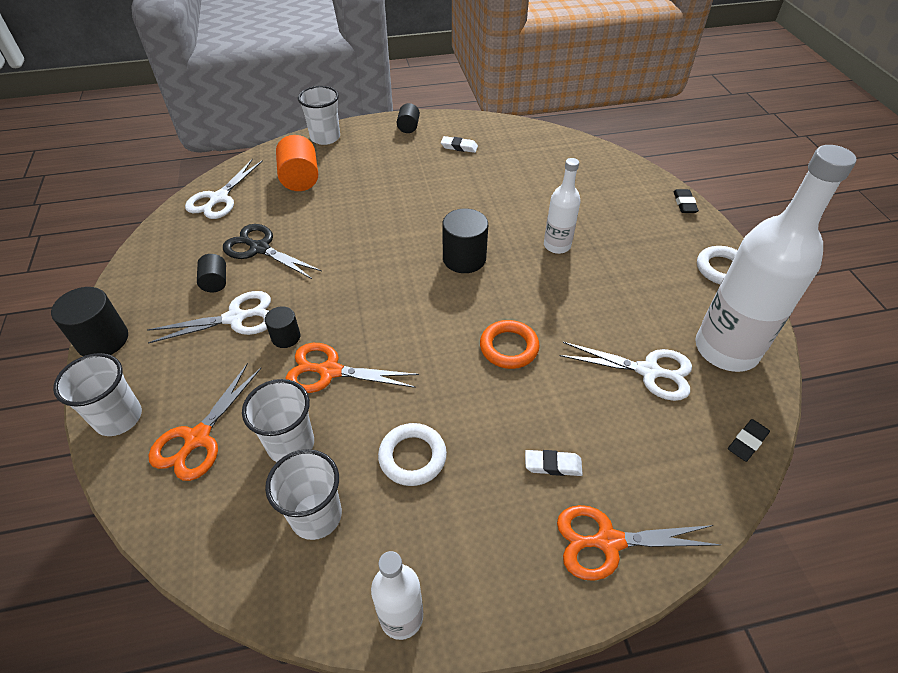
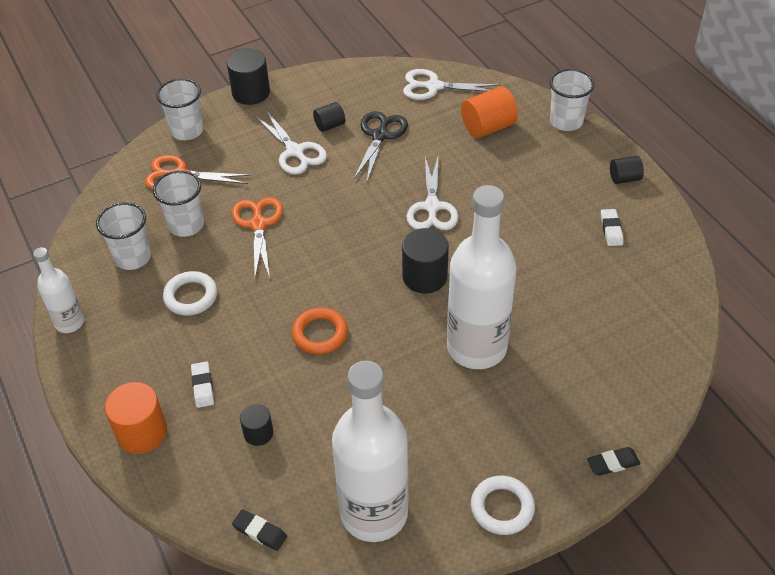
camera: 75 degrees right, 0 degrees up
(286, 337) = (285, 187): black cylinder -> black cylinder (258, 433)
(557, 245) = (476, 347): white bottle -> white bottle, size x1.97
(608, 541) = (142, 432): orange scissors -> orange cylinder
(648, 371) = (323, 446): white scissors -> white scissors (432, 207)

